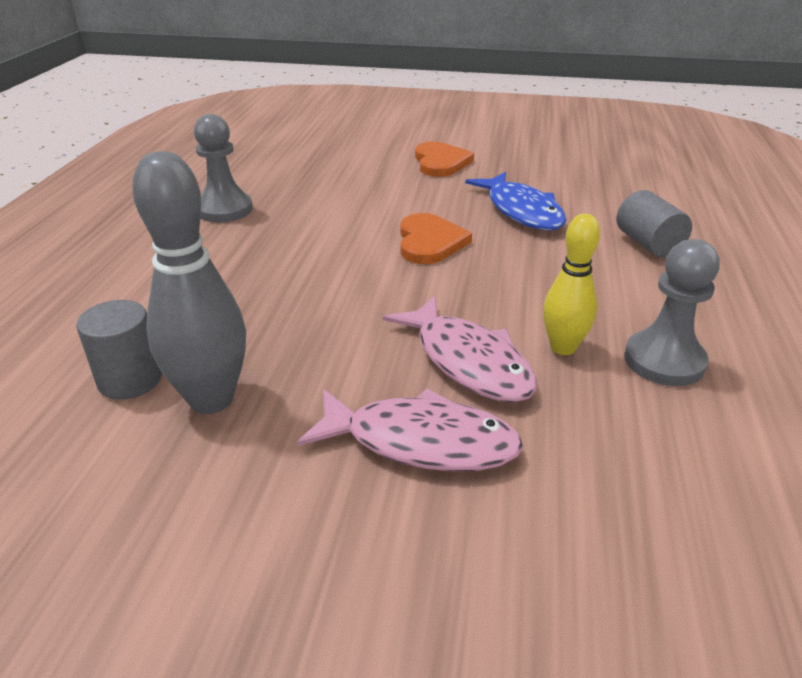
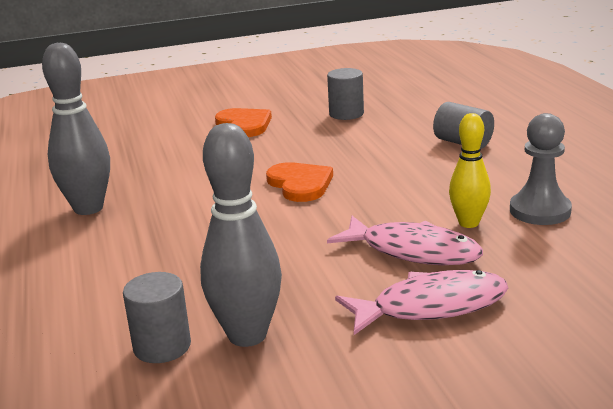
camera: 25 degrees left, 10 degrees down
(224, 209) = (88, 208): grey pawn -> grey bowling pin
(521, 211) = (349, 144): blue fish -> none
(551, 176) = (346, 114): none -> grey cylinder

